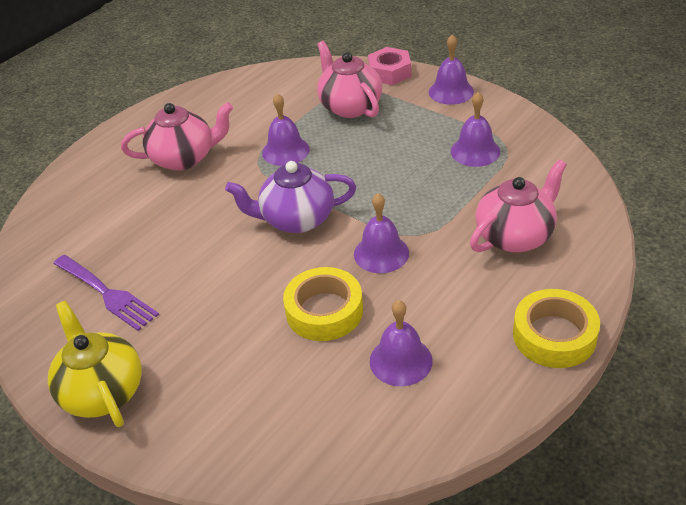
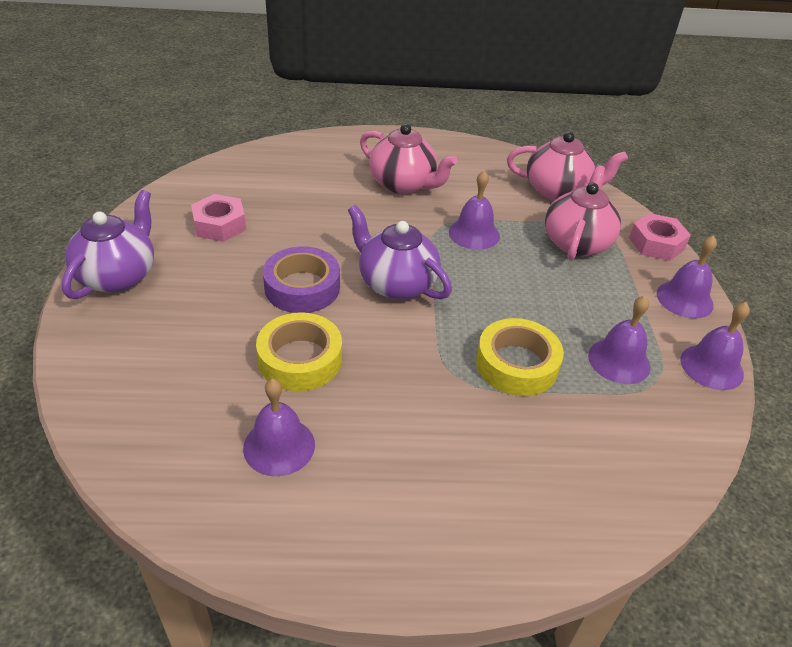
camera: 45 degrees right, 0 degrees up
(102, 392) = (118, 276): yellow teapot -> purple teapot
(107, 294) = (219, 225): purple fork -> pink nut
(245, 275) = (302, 287): none -> purple tape
(381, 253) = (406, 361): purple bell -> purple bell (711, 366)
(515, 236) = (528, 455): pink teapot -> pink teapot (557, 190)
(554, 335) = (410, 564): yellow tape -> yellow tape (517, 364)

